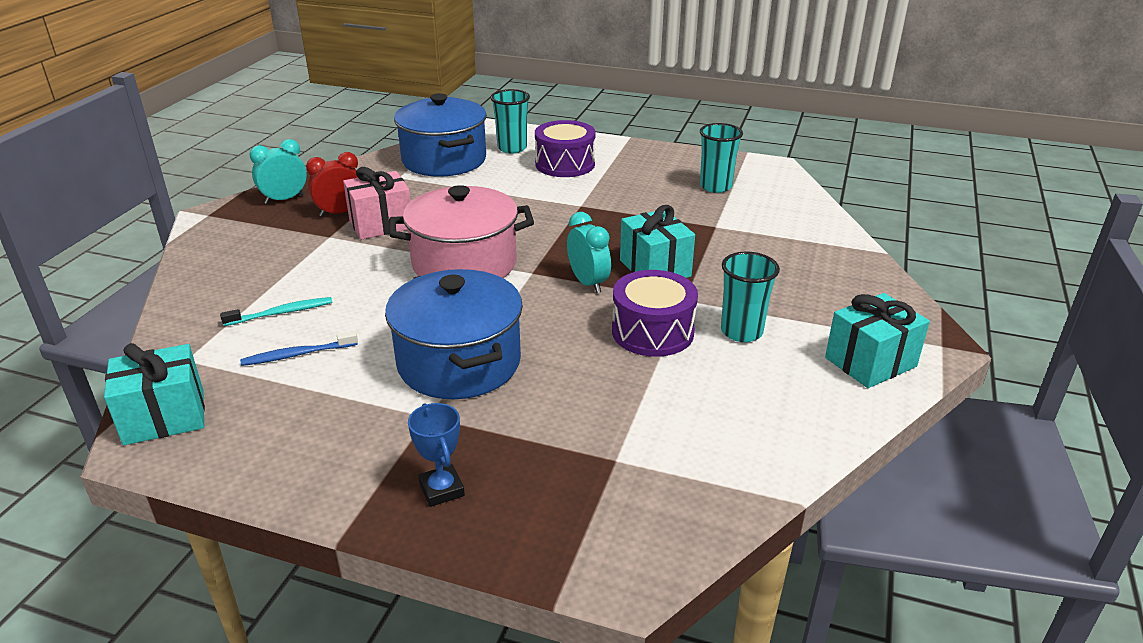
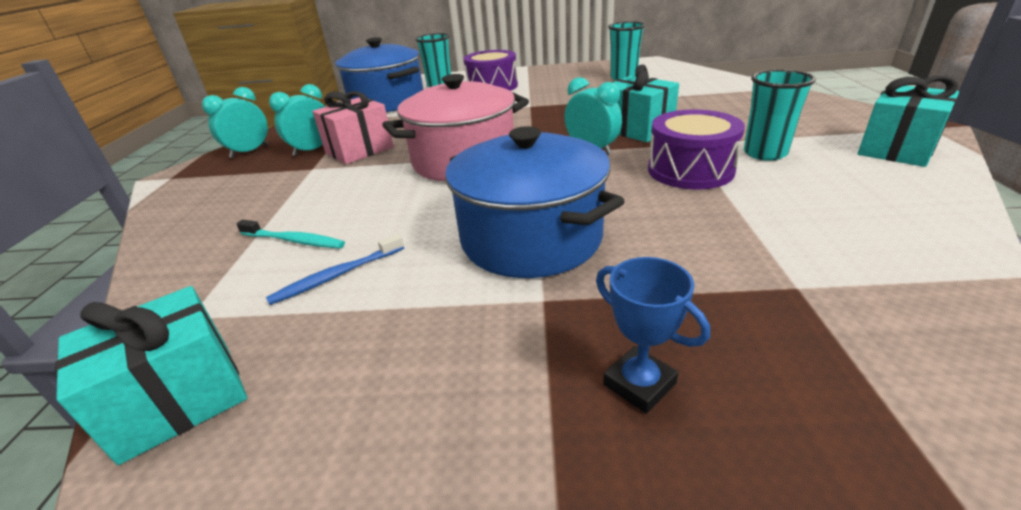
camera: 15 degrees left, 0 degrees up
(281, 313) = (294, 240): turquoise toothbrush -> turquoise toothbrush turned 60 degrees clockwise
(340, 213) = (312, 150): red clock -> turquoise clock

